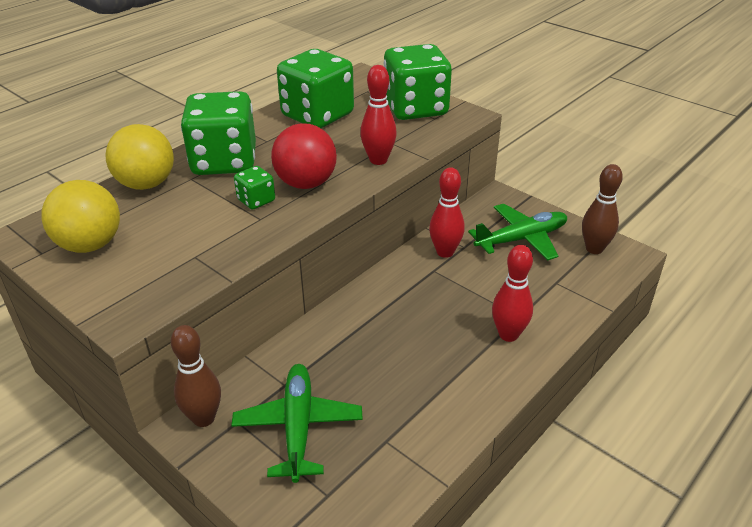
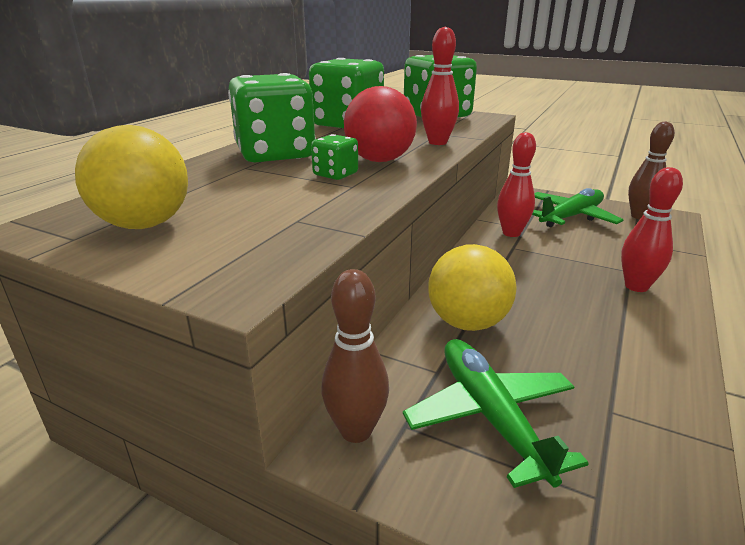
camera: 15 degrees left, 10 degrees down
(146, 184) = (193, 174): yellow ball -> yellow ball (467, 322)

